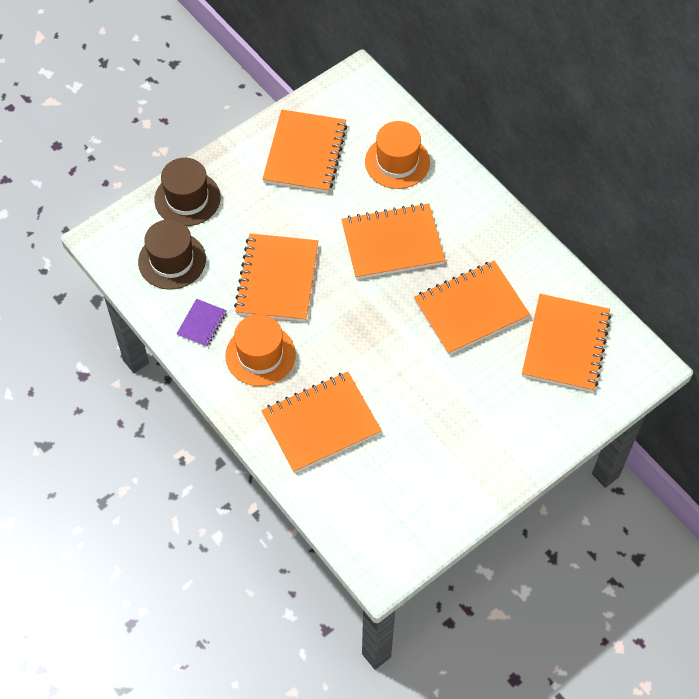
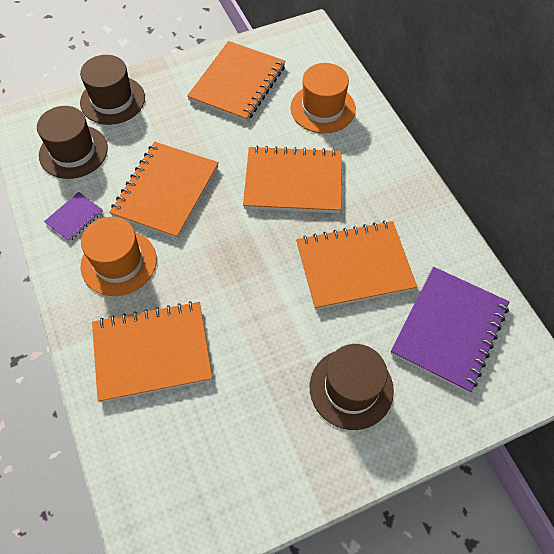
camera: 15 degrees right, 0 degrees up
(497, 411) = (351, 388): none -> brown hat
(565, 344) = (449, 329): orange notebook -> purple notebook

